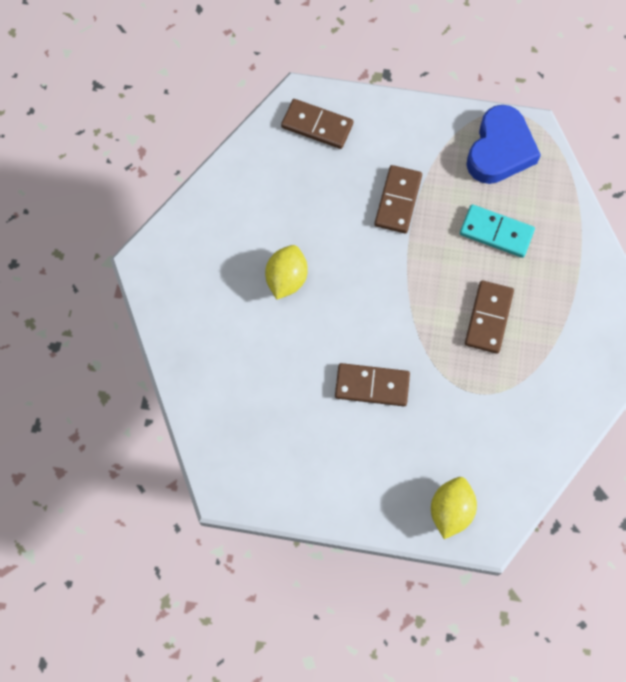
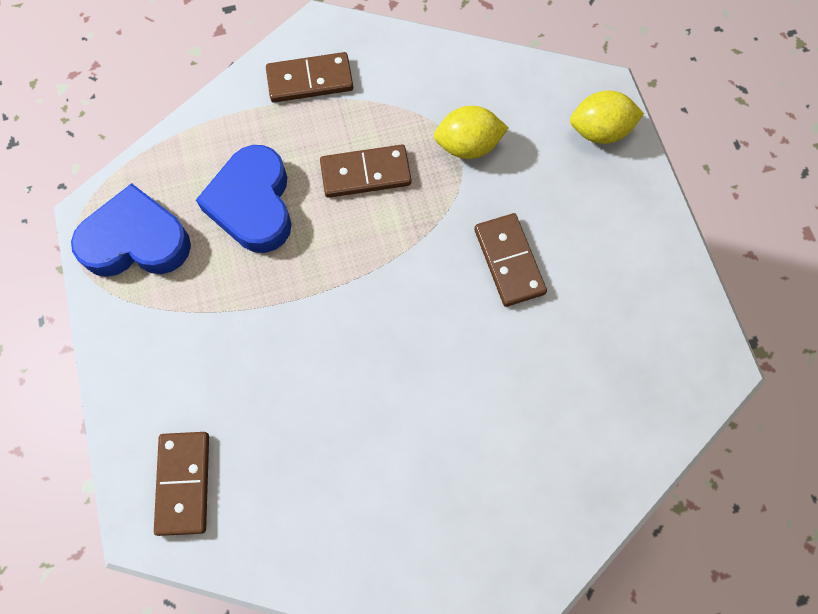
camera: 115 degrees left, 0 degrees up
(286, 279) = (426, 418): yellow lemon -> yellow lemon (468, 146)
(398, 201) = (256, 330): brown domino -> brown domino (310, 80)
(496, 232) = (253, 204): turquoise domino -> blue heart

